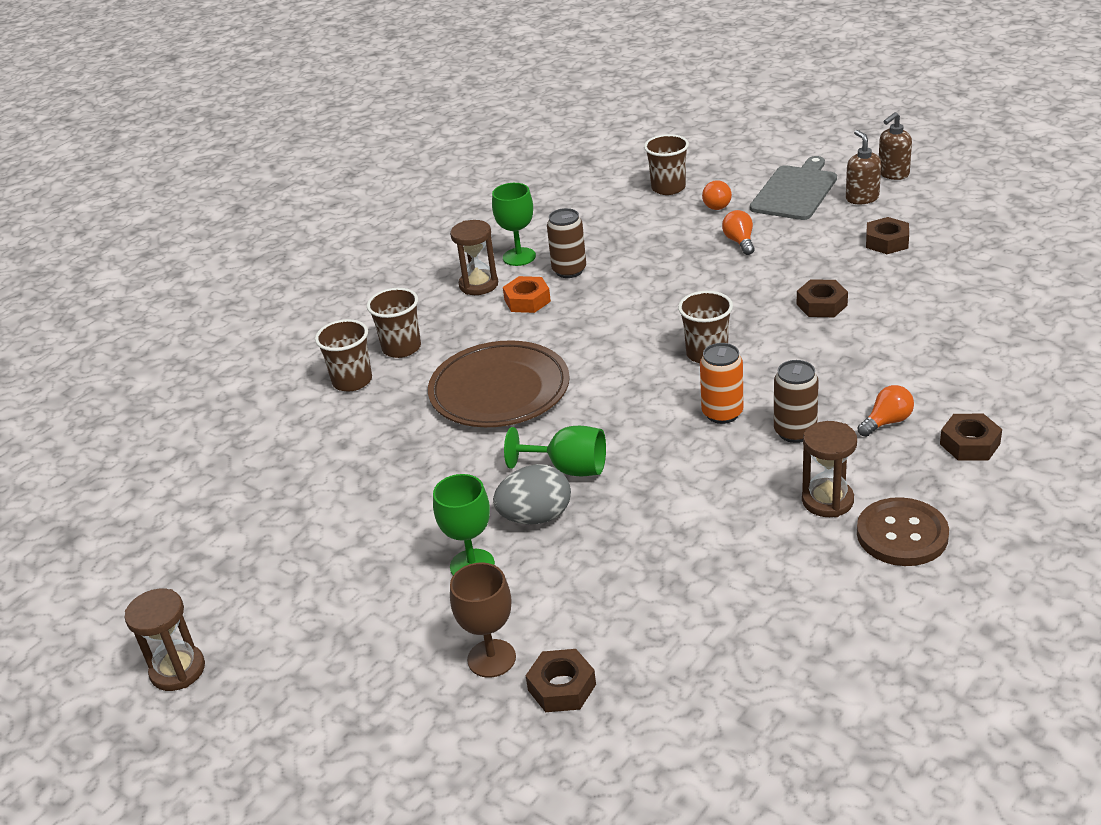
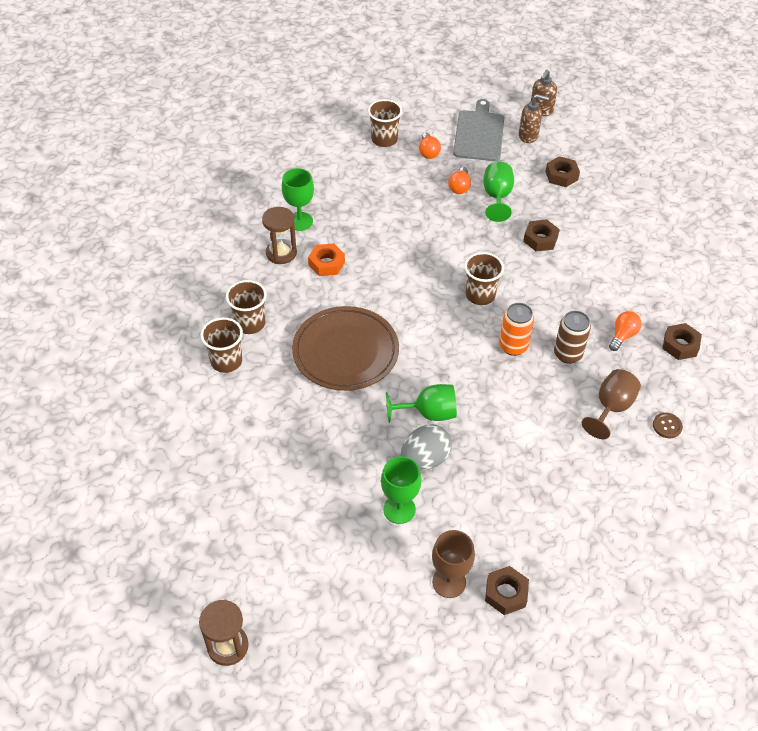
camera: 25 degrees left, 15 degrees up
(569, 270) = (345, 230): brown can -> none
(740, 242) = (459, 187): orange light bulb -> orange light bulb turned 135 degrees counterclockwise
(785, 256) = (497, 197): none -> green goblet
(827, 500) = (611, 408): brown hourglass -> brown goblet
(862, 198) = (528, 136): brown soap dispenser -> brown soap dispenser turned 135 degrees clockwise
(902, 534) = (667, 426): brown button -> brown button, size x0.49

